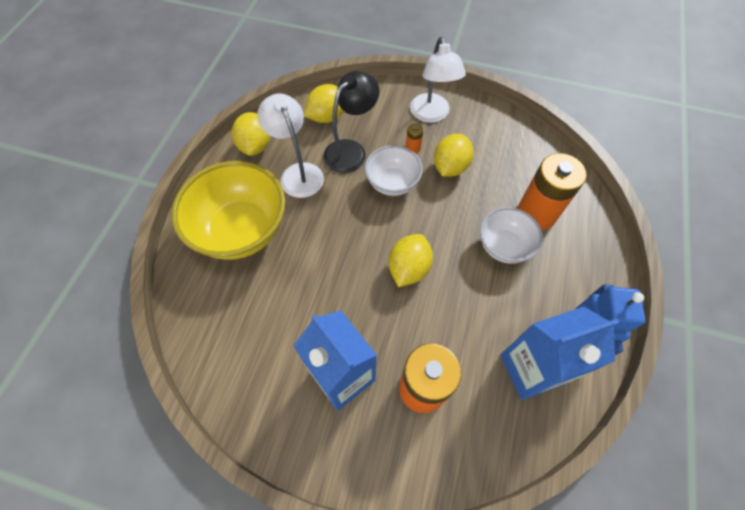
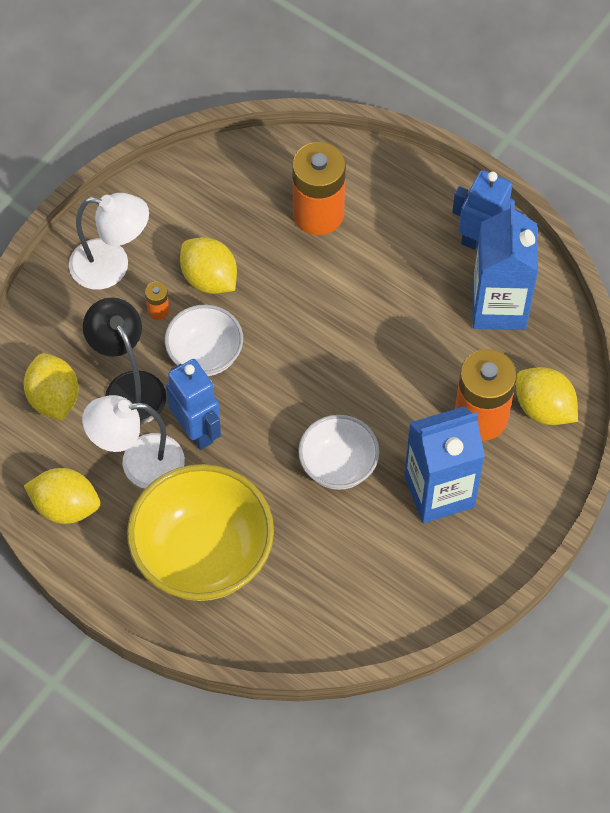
camera: 70 degrees left, 0 degrees up
(334, 196) = (196, 430): none -> blue robot
(408, 268) = (335, 380): yellow lemon -> yellow lemon (544, 408)
(503, 246) = (347, 268): white bowl -> white bowl (338, 465)

